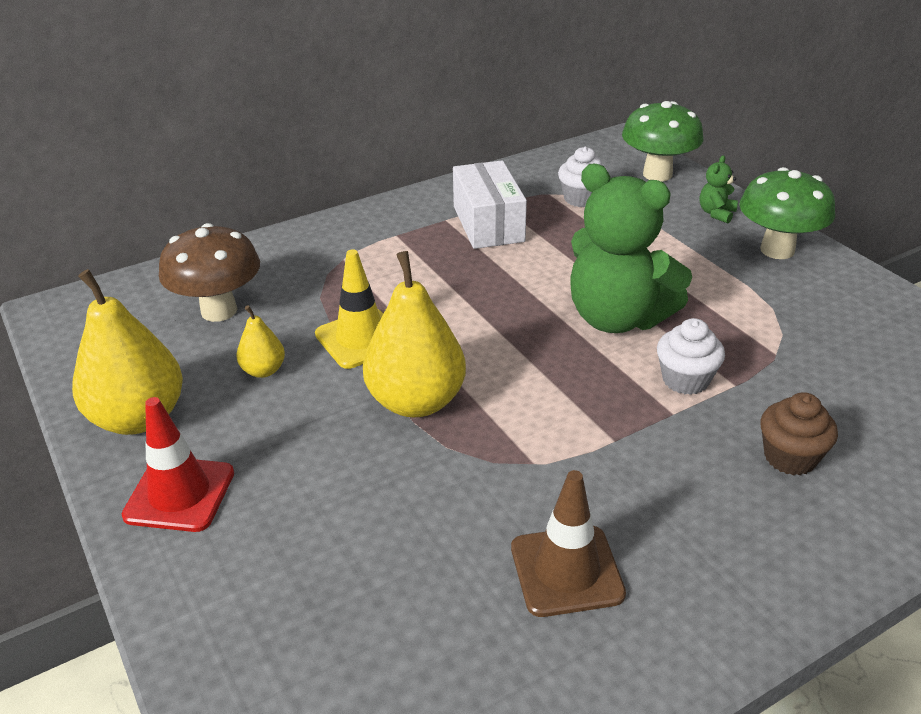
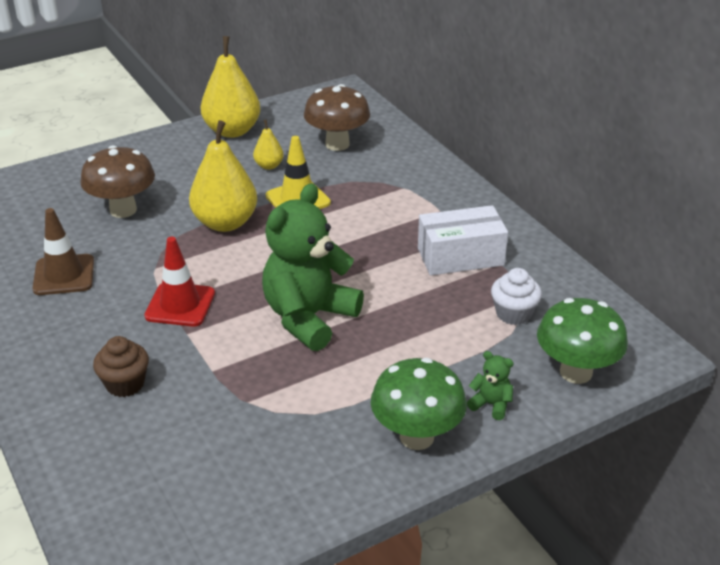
camera: 90 degrees right, 0 degrees up
(179, 494) = (166, 150): red traffic cone -> red traffic cone (180, 305)
(372, 524) = (123, 210): none -> brown mushroom
(685, 380) = (223, 344): white cupcake -> none

